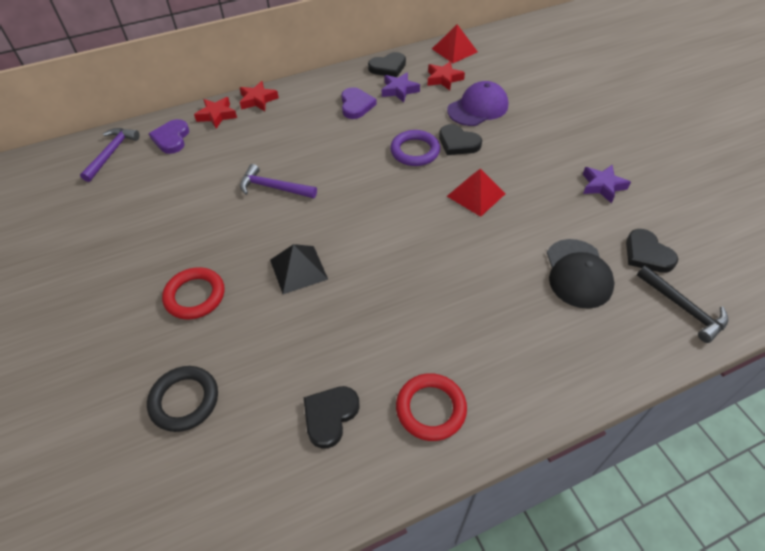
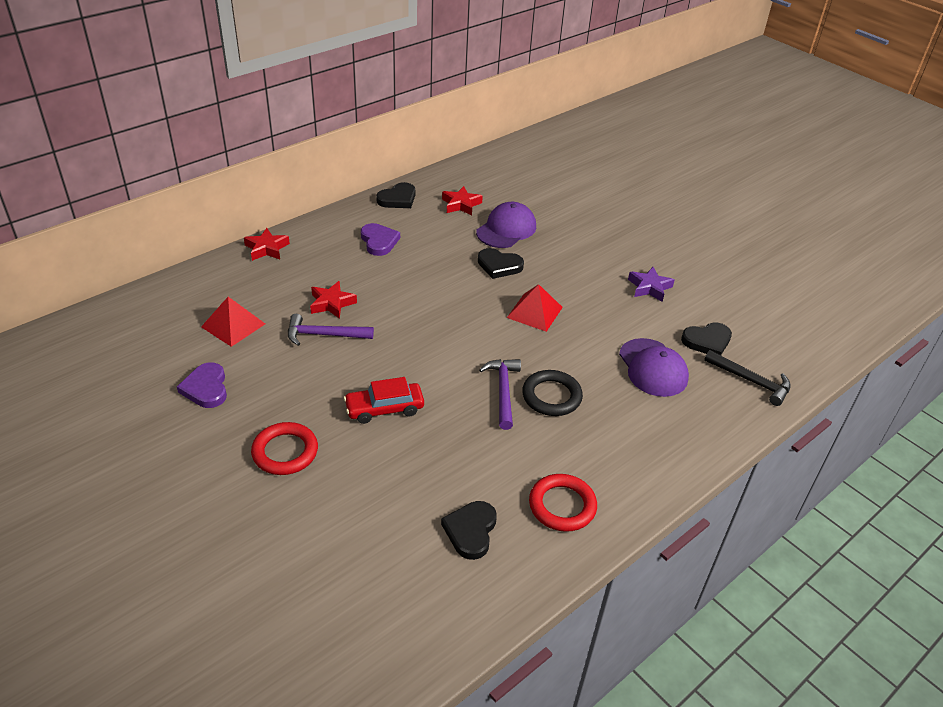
camera: 20 degrees left, 10 degrees down
(112, 153) = (118, 326): purple hammer -> purple hammer (503, 391)
(171, 139) = (184, 301): purple heart -> purple heart (206, 388)
(184, 400) = (319, 548): black ring -> black ring (551, 396)
(217, 115) = (226, 270): red star -> red star (331, 303)
(298, 269) = (384, 408): black pyramid -> red car
(399, 90) = (419, 221): purple star -> none
(415, 151) = (458, 279): purple ring -> none
(454, 50) = (461, 174): red pyramid -> red pyramid (233, 325)
(578, 273) = (653, 368): black cap -> purple cap
(647, 254) = (707, 341): black heart -> black heart turned 60 degrees counterclockwise

